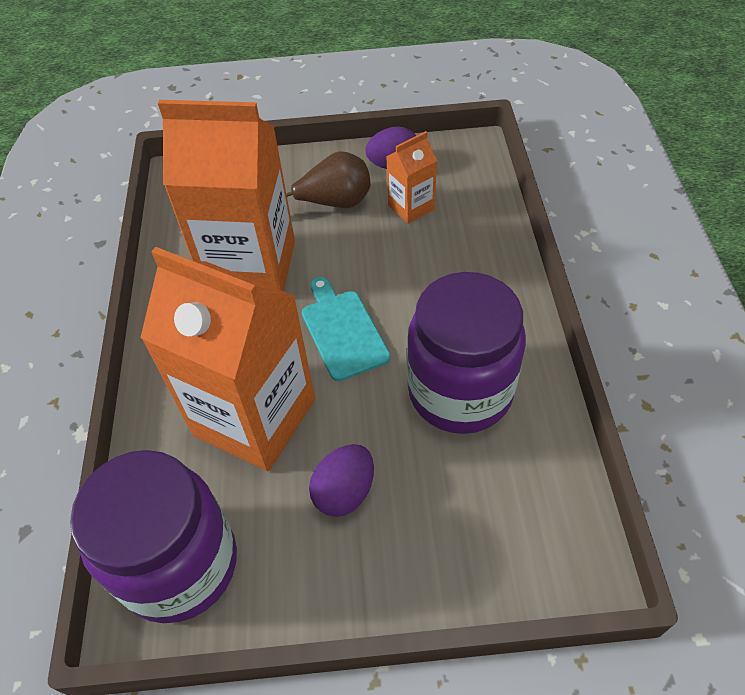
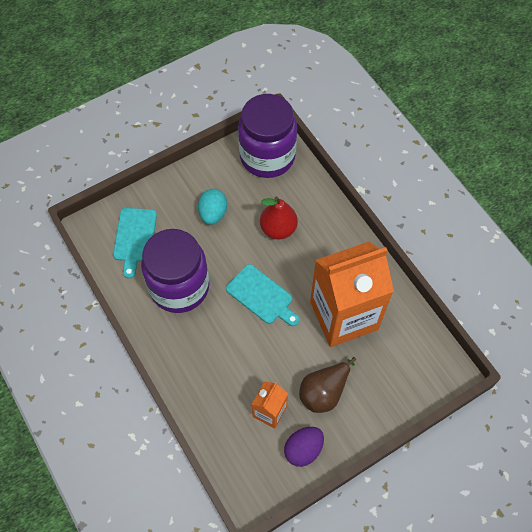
camera: 150 degrees right, 10 degrees up
(254, 417) = (278, 229): orange carton -> red pear
(344, 492) = (213, 213): purple egg -> turquoise egg
(505, 507) = (135, 238): none -> turquoise cutting board

